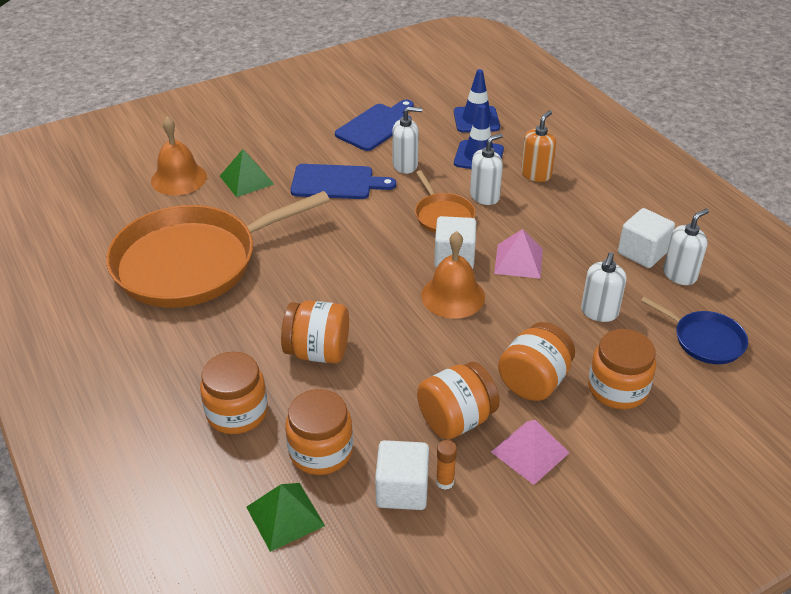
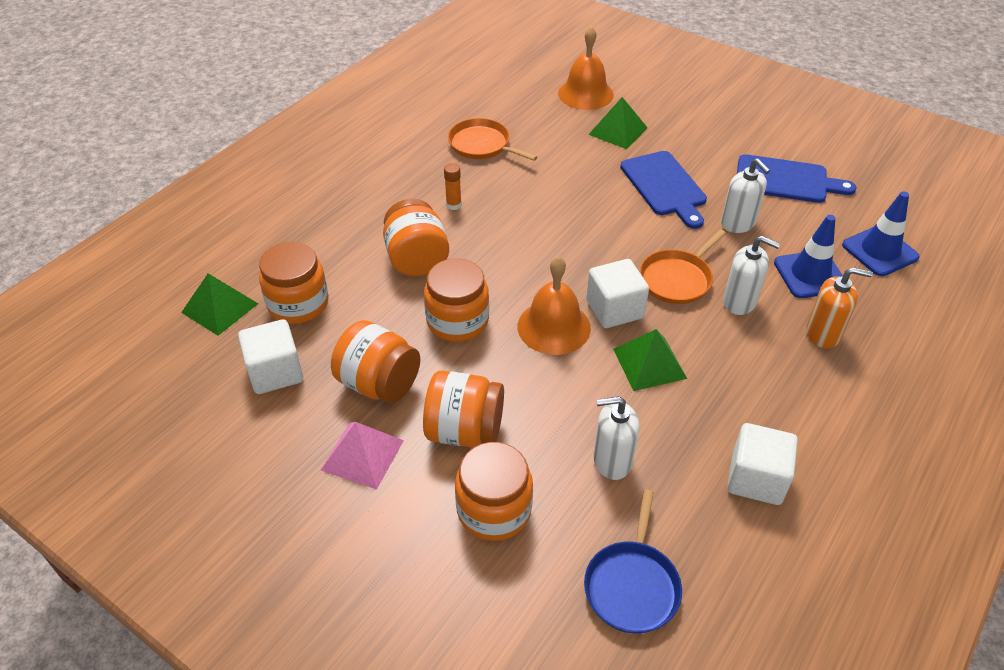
camera: 65 degrees right, 5 degrees up
(193, 262) = (482, 145): orange pan -> orange pan, size x0.45
(237, 412) = (319, 238): orange jar -> orange jar (457, 321)
(445, 482) = (297, 399): orange glue stick -> orange glue stick (453, 205)
(518, 261) = (649, 363): pink pyramid -> green pyramid
(679, 275) = (741, 530): white soap dispenser -> none

